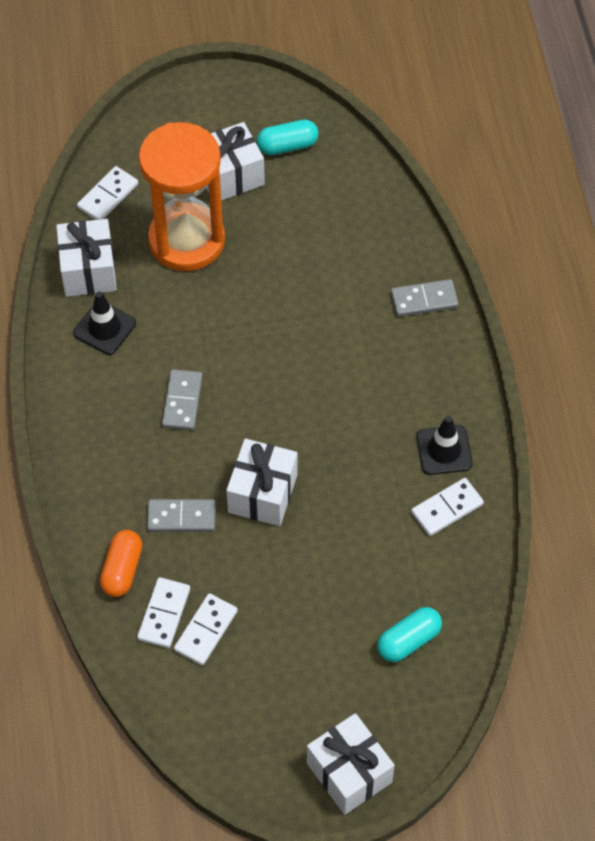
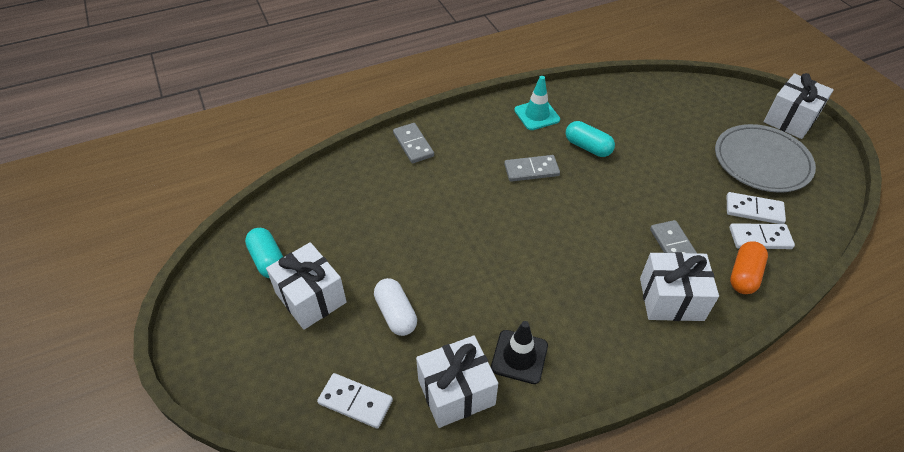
camera: 105 degrees left, 10 degrees down
(122, 570) = (744, 275): orange capsule -> orange capsule turned 60 degrees counterclockwise
(182, 401) = (569, 273): grey domino -> grey domino (531, 170)
(187, 240) = (396, 314): orange hourglass -> white capsule
(262, 493) = (624, 202): white gift -> white gift (671, 299)
(281, 686) = (761, 161): none -> grey plate
(408, 640) = (685, 109): turquoise capsule -> turquoise capsule (587, 147)
(444, 450) = (537, 115): black traffic cone -> turquoise traffic cone
(447, 508) = (580, 107): white domino -> none

